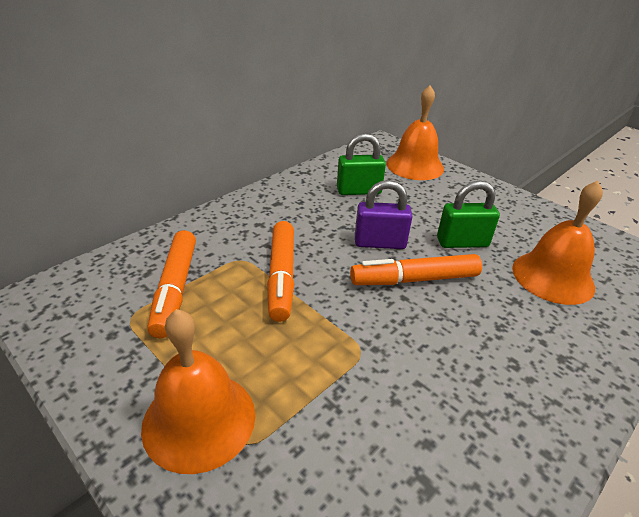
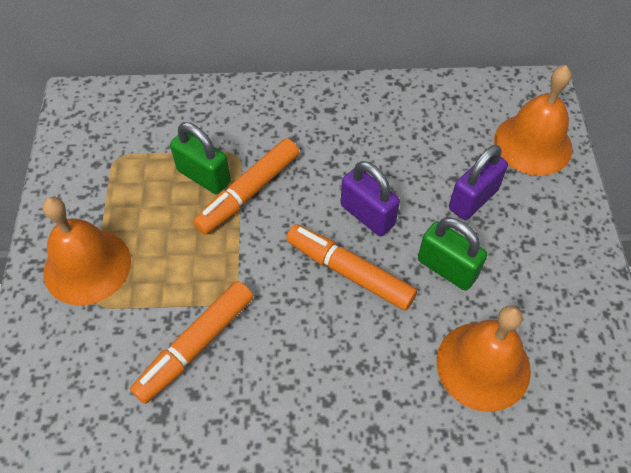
camera: 45 degrees right, 20 degrees up
(175, 289) = (165, 152): orange marker -> orange marker (195, 345)
(358, 191) = (425, 142): green padlock -> green padlock (204, 176)
(424, 203) = (473, 199): none -> purple padlock

